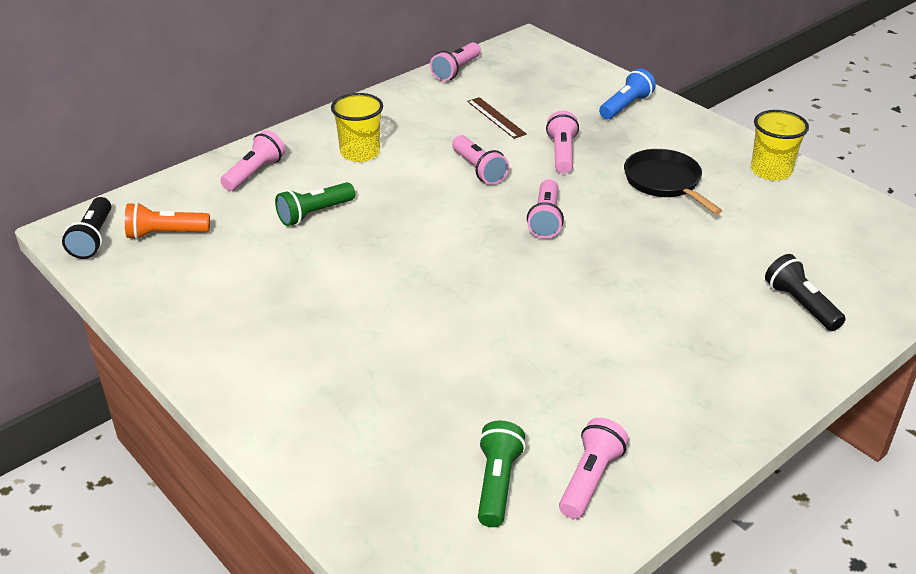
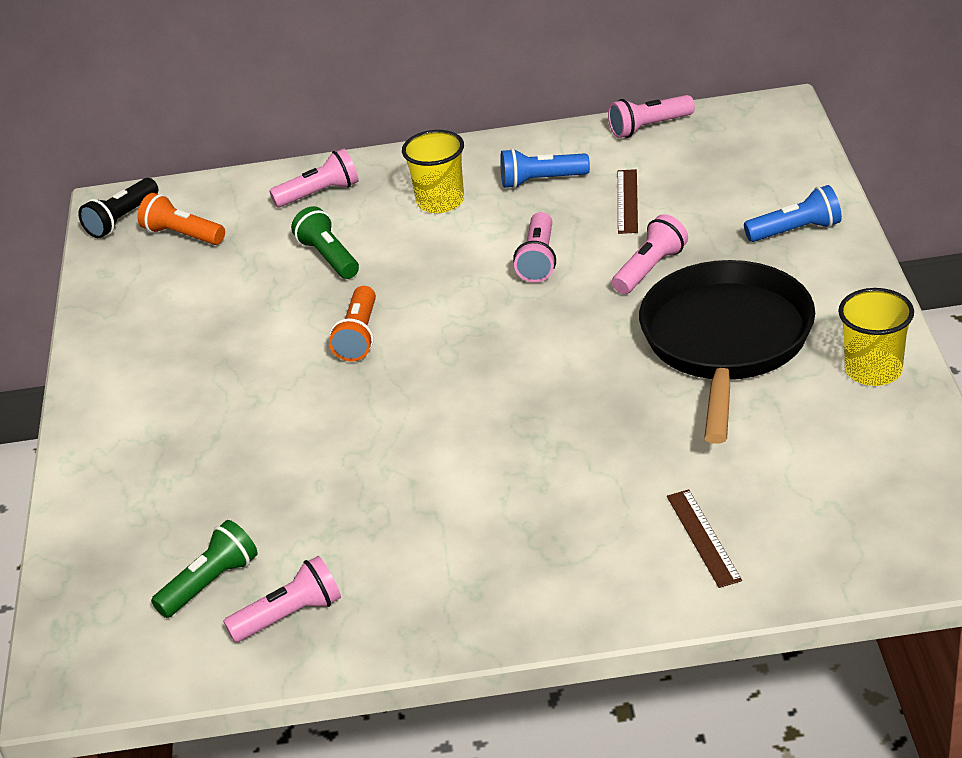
camera: 40 degrees right, 0 degrees up
(314, 213) = (329, 257): green flashlight -> green flashlight turned 60 degrees clockwise
(404, 260) = (359, 336): none -> orange flashlight
(420, 121) = (541, 181): none -> blue flashlight
(545, 219) = (544, 341): pink flashlight -> none
(665, 182) = (726, 342): black pan -> black pan, size x1.70
(800, 304) = (703, 537): black flashlight -> brown ruler

